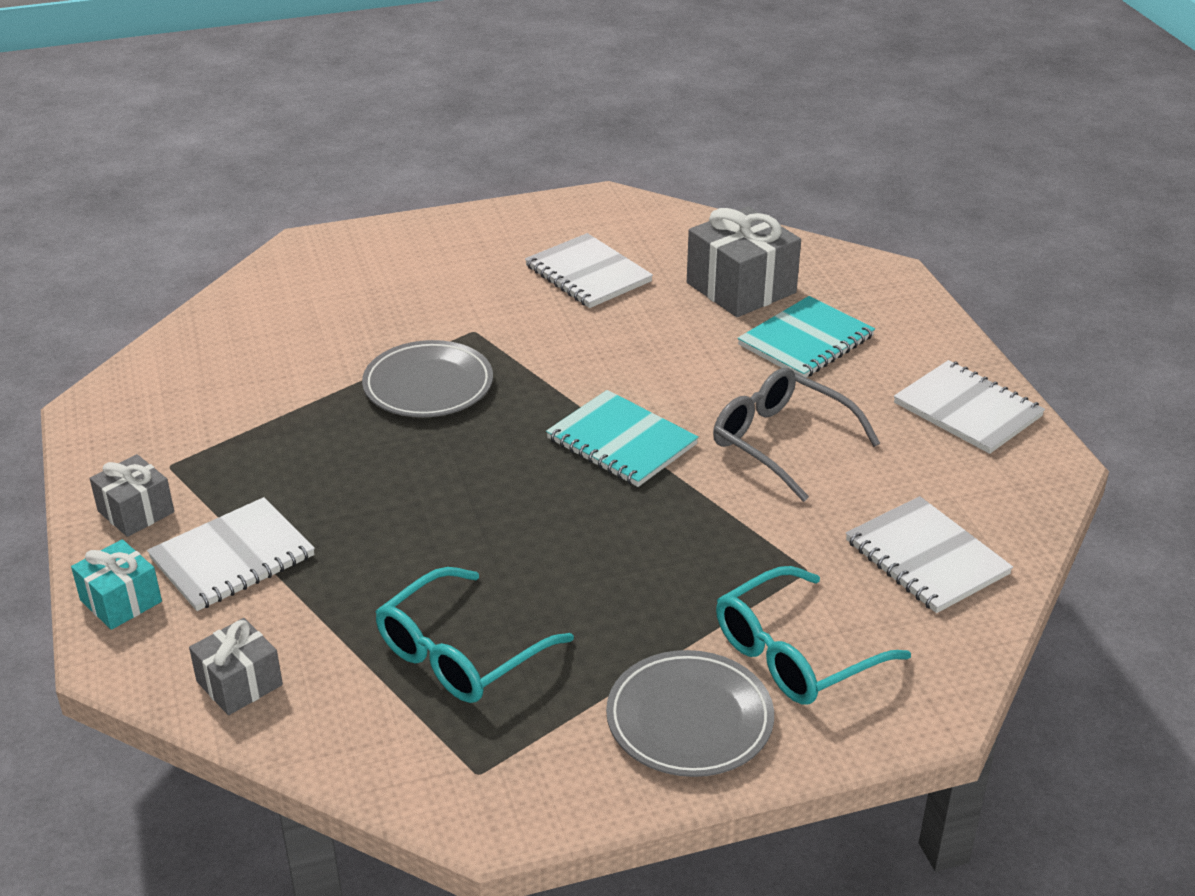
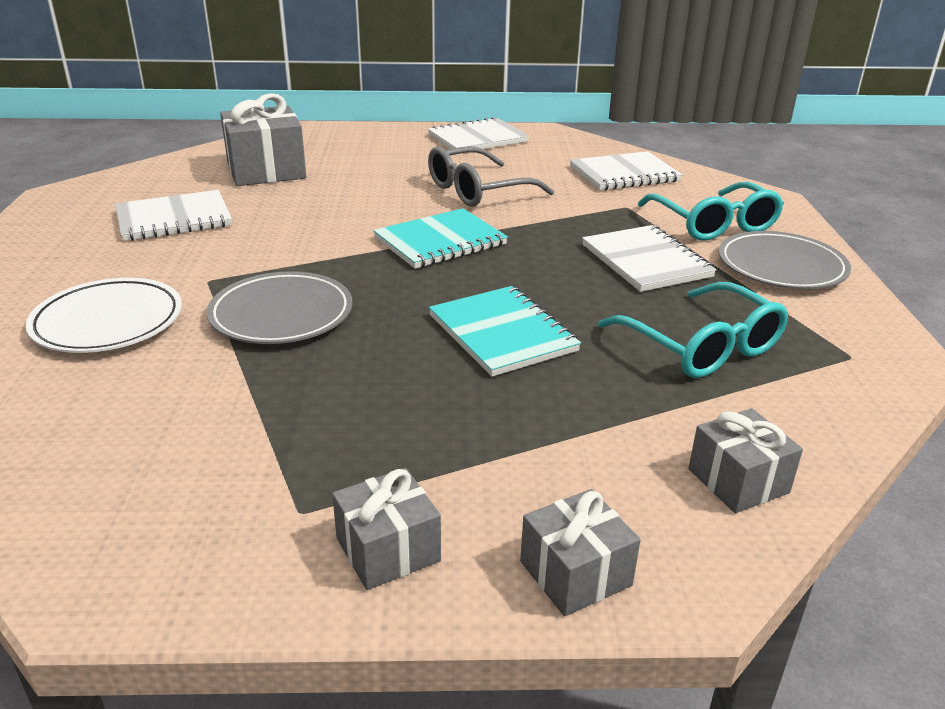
camera: 75 degrees left, 5 degrees down
(121, 601) = (575, 573): turquoise gift -> grey gift
(232, 557) = (518, 470): white notebook -> white notebook (646, 261)
(385, 308) = (108, 322): none -> white plate
(806, 341) = (359, 164): turquoise notebook -> turquoise notebook (502, 333)

